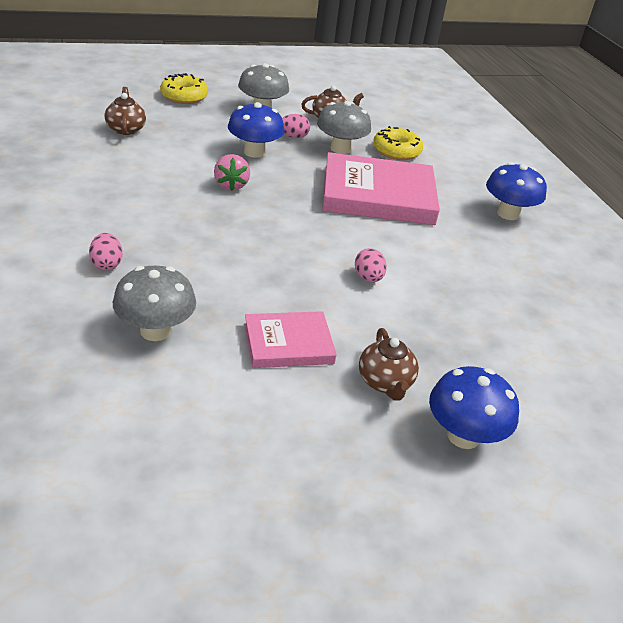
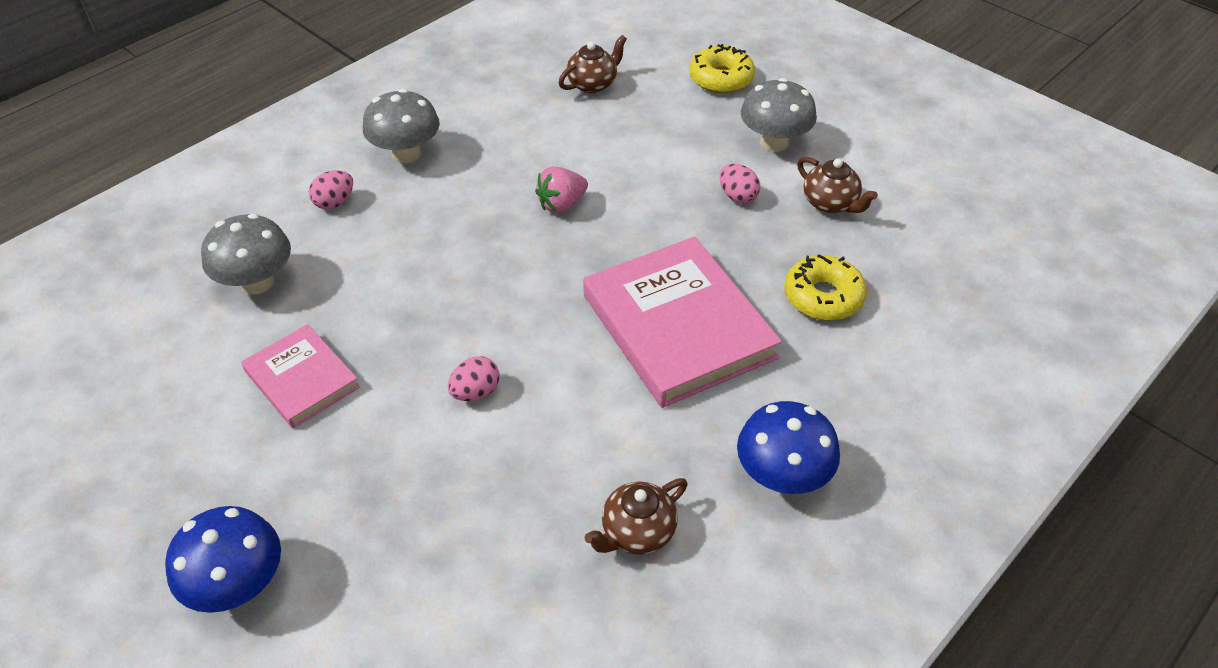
camera: 65 degrees right, 10 degrees up
(254, 152) = (658, 186): blue mushroom -> none
(340, 149) = (759, 246): grey mushroom -> grey mushroom (406, 153)
(385, 382) = (288, 482): brown teapot -> brown teapot (637, 532)

